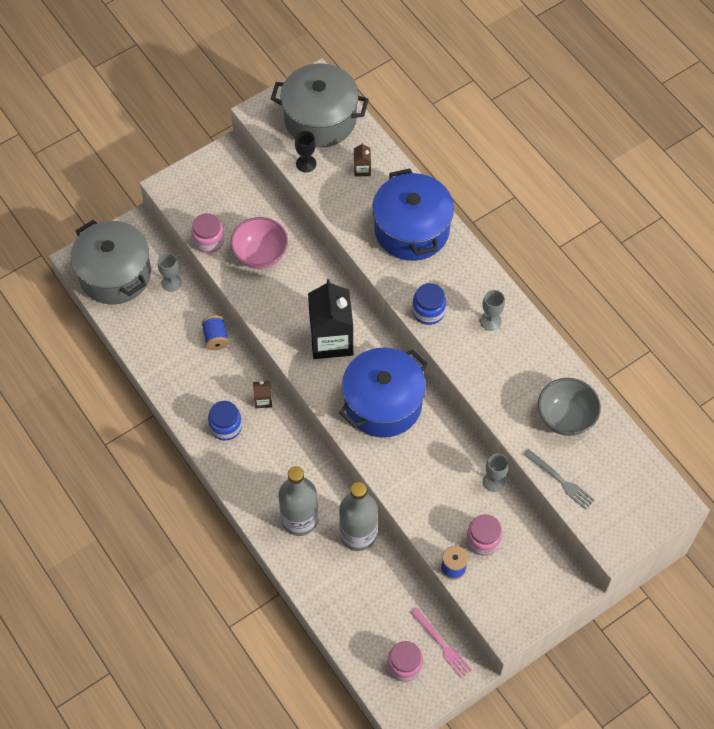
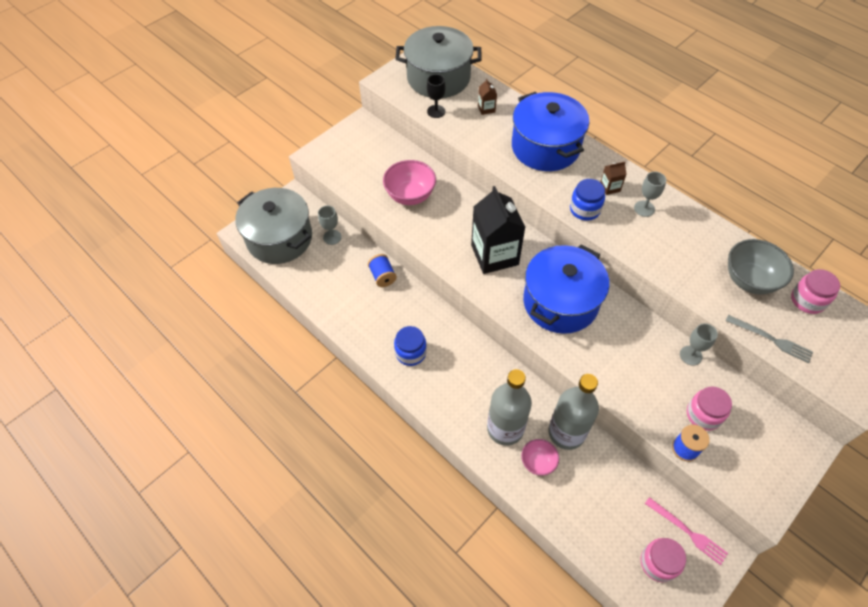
camera: 10 degrees left, 5 degrees down
(208, 241) = (361, 192): pink jar -> pink jar (807, 300)
(263, 400) = (440, 323): brown carton -> brown carton (610, 187)
(322, 557) = (538, 462): none -> pink bowl

